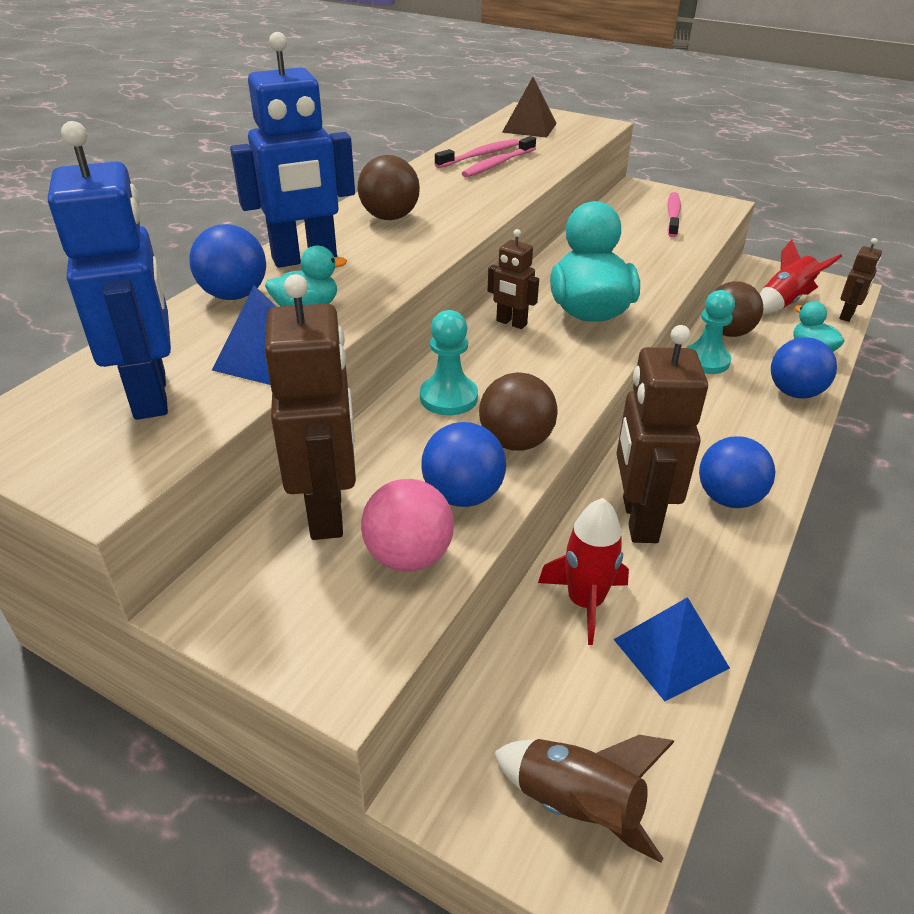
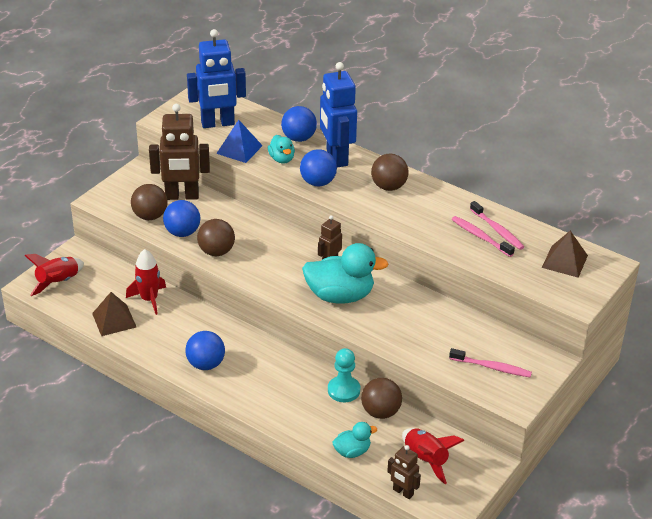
camera: 95 degrees right, 0 degrees up
(409, 556) = (150, 216): pink ball -> brown ball
(448, 398) = (257, 233): turquoise pawn -> none
(577, 805) = (58, 282): brown rocket -> red rocket
(638, 519) = (197, 327): brown robot -> none
(670, 653) = (114, 320): blue pyramid -> brown pyramid
(794, 392) = (300, 424): blue ball -> blue ball (318, 182)

